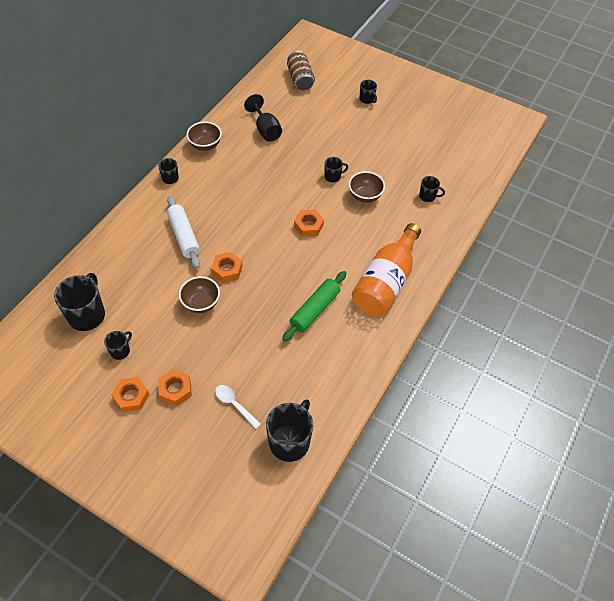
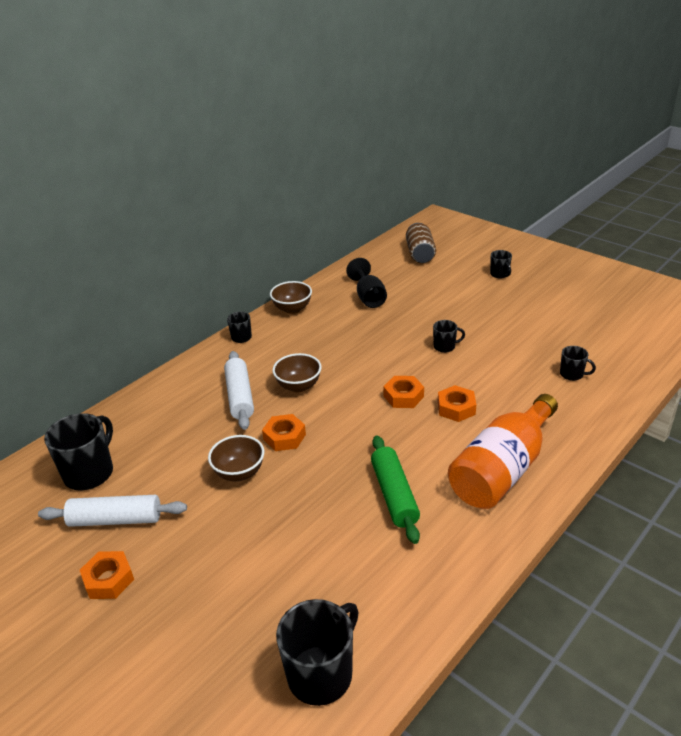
camera: 15 degrees right, 20 degrees down
(120, 351) = (115, 519): black mug -> white rolling pin
(175, 389) = (172, 577): orange nut -> orange nut (456, 408)
(234, 404) = (250, 608): white spoon -> none
(315, 310) = (394, 495): green rolling pin -> green rolling pin turned 60 degrees counterclockwise
(365, 196) = (485, 369): brown bowl -> brown bowl (298, 386)

